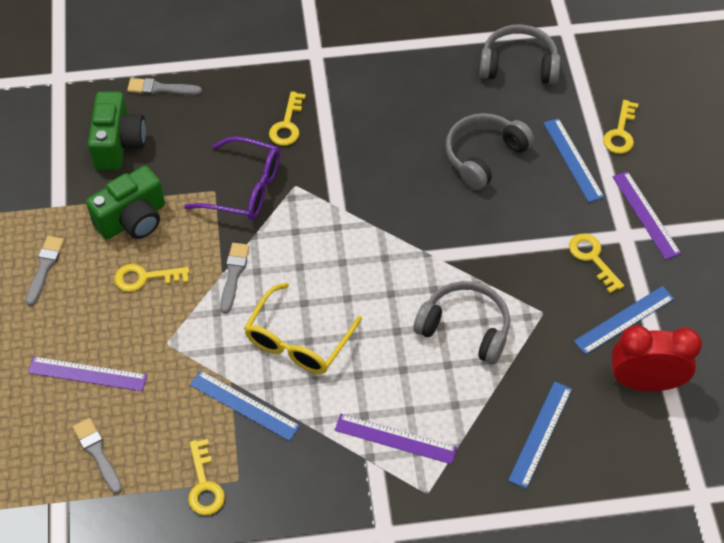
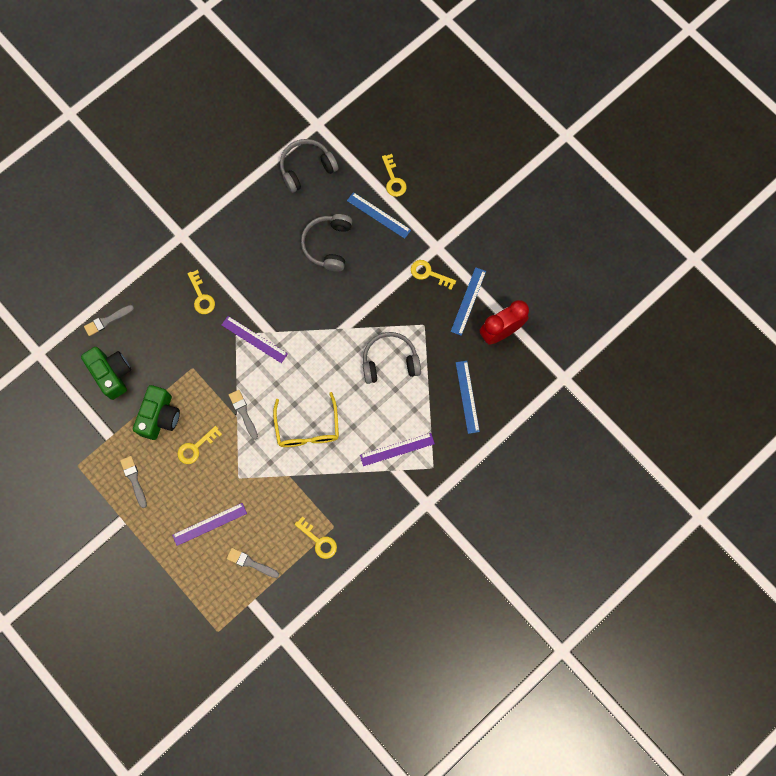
camera: 35 degrees left, 20 degrees up
(244, 405) = (306, 484): blue ruler -> none
(245, 188) = (209, 355): purple glasses -> none
(645, 214) = (440, 226): purple ruler -> purple ruler (254, 339)

